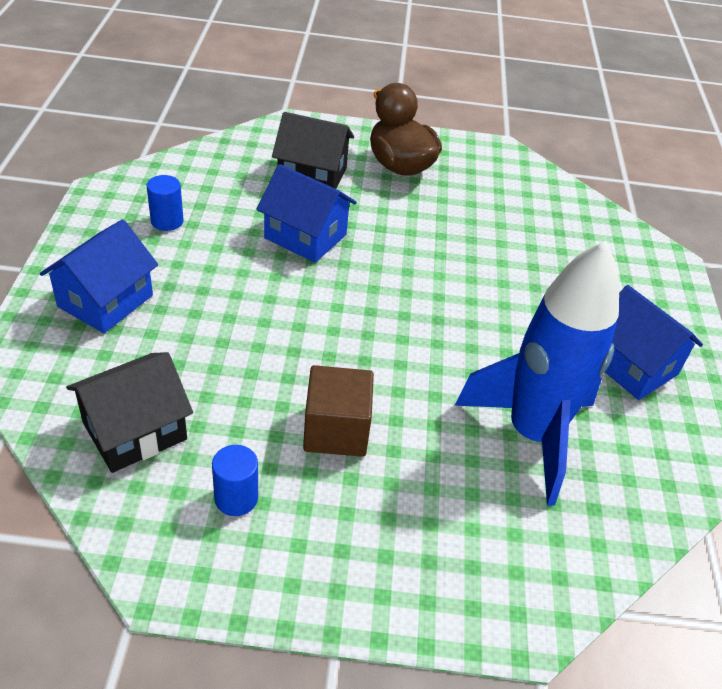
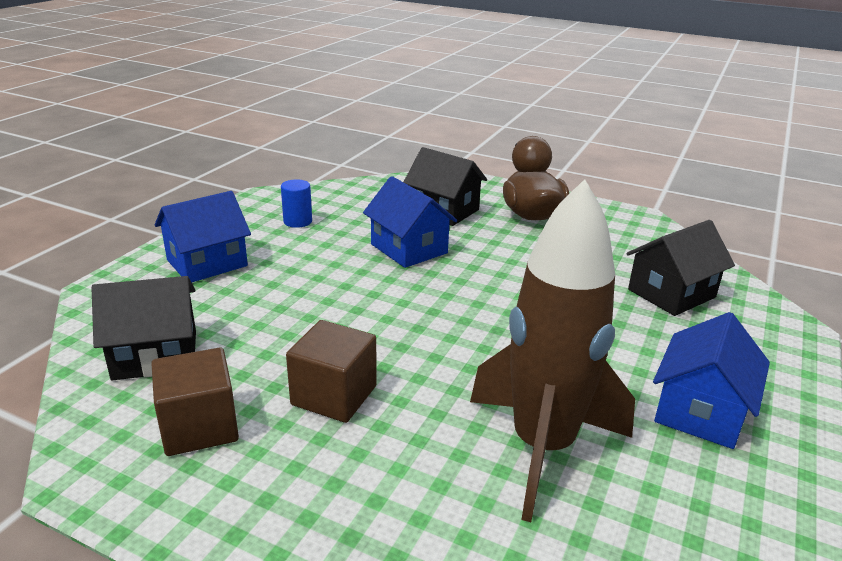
camera: 25 degrees right, 15 degrees down
(236, 498) = (199, 426): blue cylinder -> brown cube
(532, 435) = (542, 448): blue rocket -> brown rocket
(563, 242) = (671, 293): none -> black house
(631, 365) = (700, 411): blue house -> blue house turned 45 degrees clockwise

